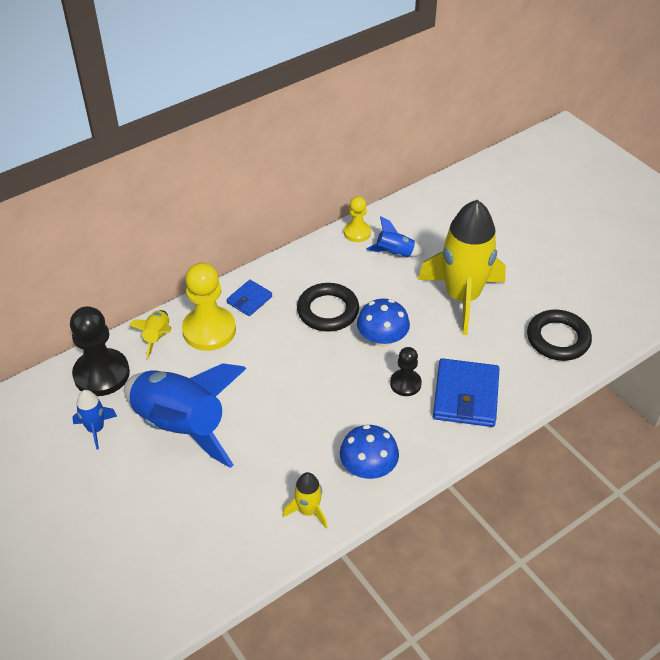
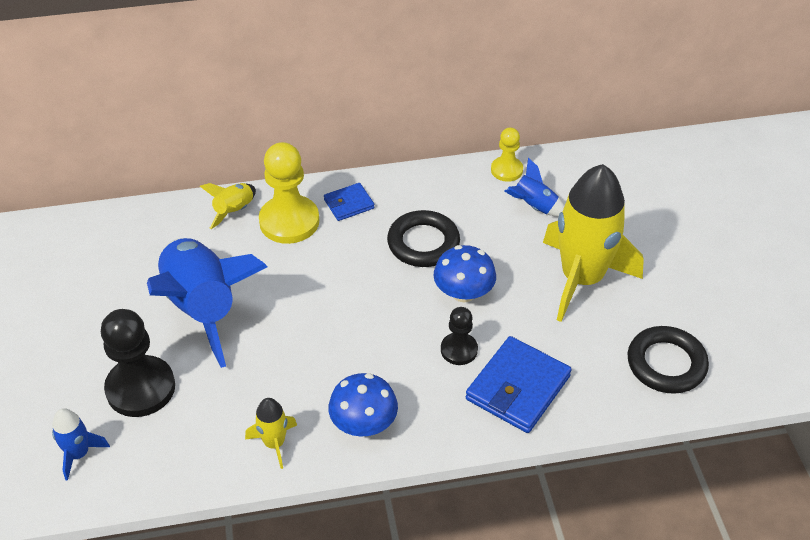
camera: 25 degrees right, 0 degrees up
(96, 429) = (122, 281): blue rocket -> blue rocket (79, 454)
(101, 374) = (160, 229): black pawn -> black pawn (140, 388)

